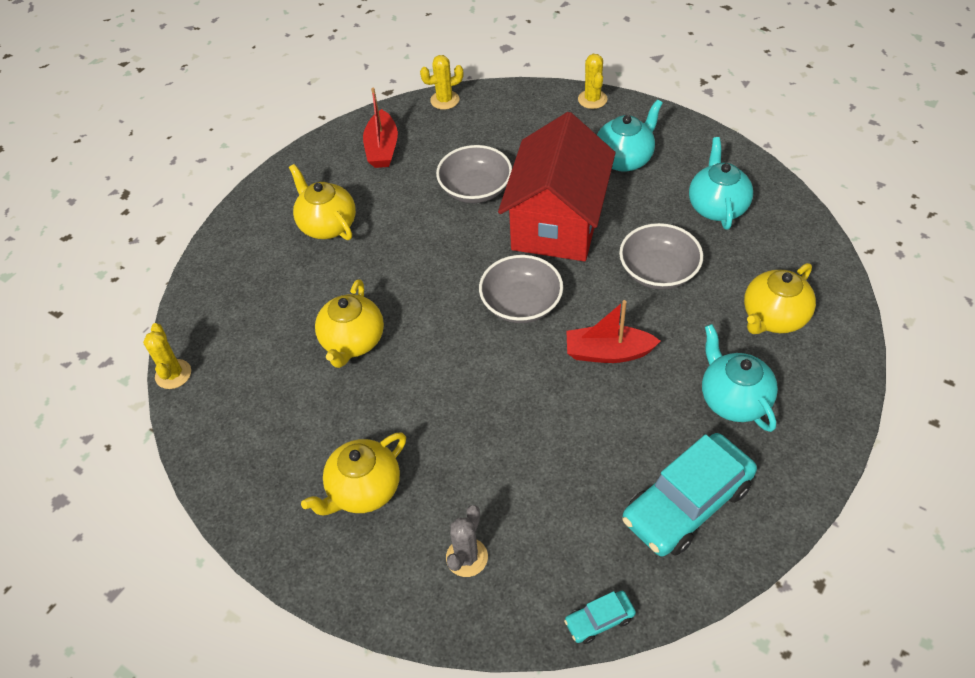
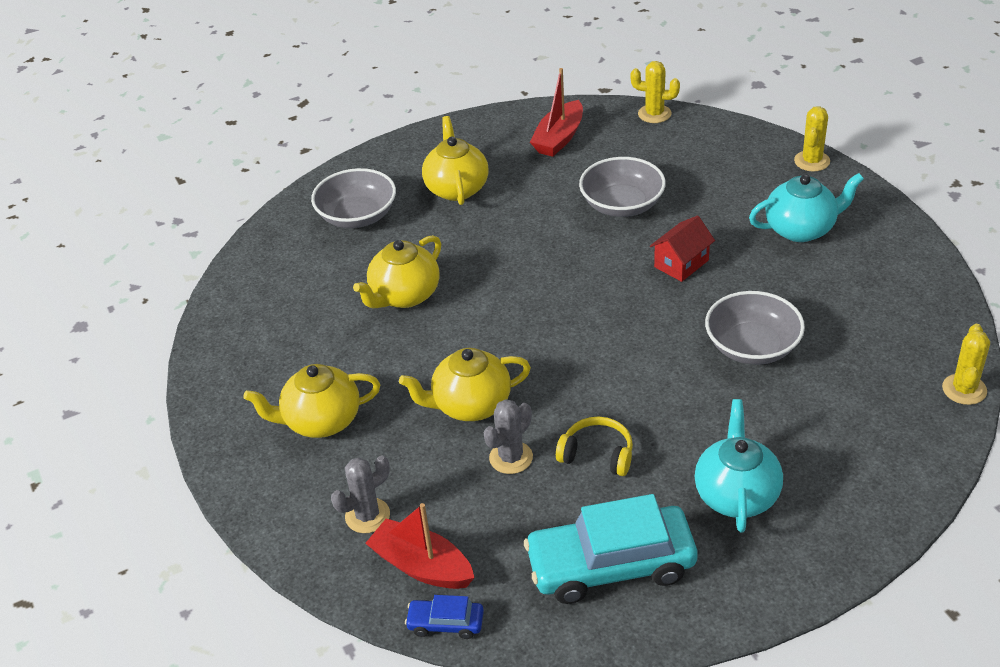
camera: 30 degrees right, 10 degrees down
(173, 374) = (235, 263): yellow cactus -> yellow cactus (964, 389)
(521, 304) = (587, 323): grey bowl -> grey bowl (357, 216)
(546, 448) = (511, 458): none -> grey cactus
(557, 222) = (681, 263): red house -> red house, size x0.41
(599, 620) = (445, 623): turquoise car -> blue car
(608, 352) = (639, 400): red boat -> red boat (422, 566)
(610, 414) = (597, 454): none -> yellow headphones
(717, 207) = (868, 309): turquoise teapot -> none
(773, 317) = (845, 437): yellow teapot -> yellow teapot (470, 405)

